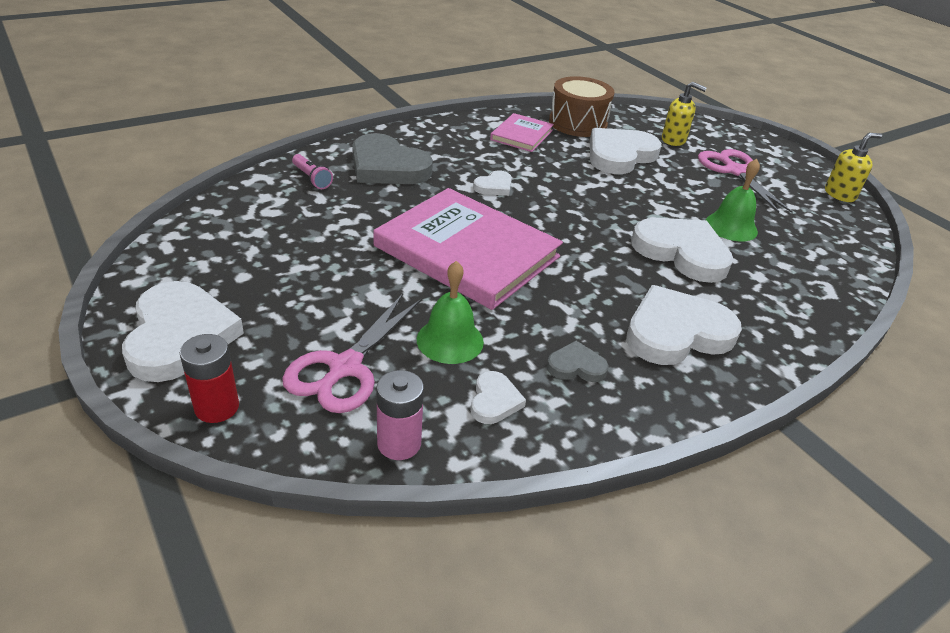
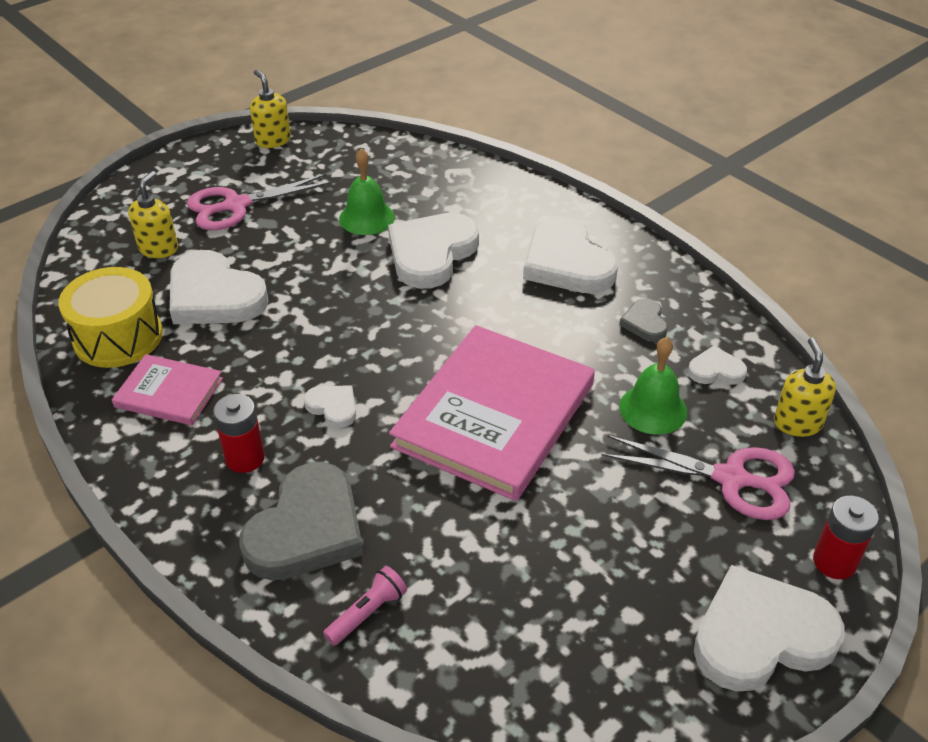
camera: 95 degrees left, 5 degrees up
(399, 443) = (797, 423): pink battery -> yellow soap dispenser
(455, 153) = (245, 458): none -> red battery
(577, 123) = (118, 337): brown drum -> yellow drum

